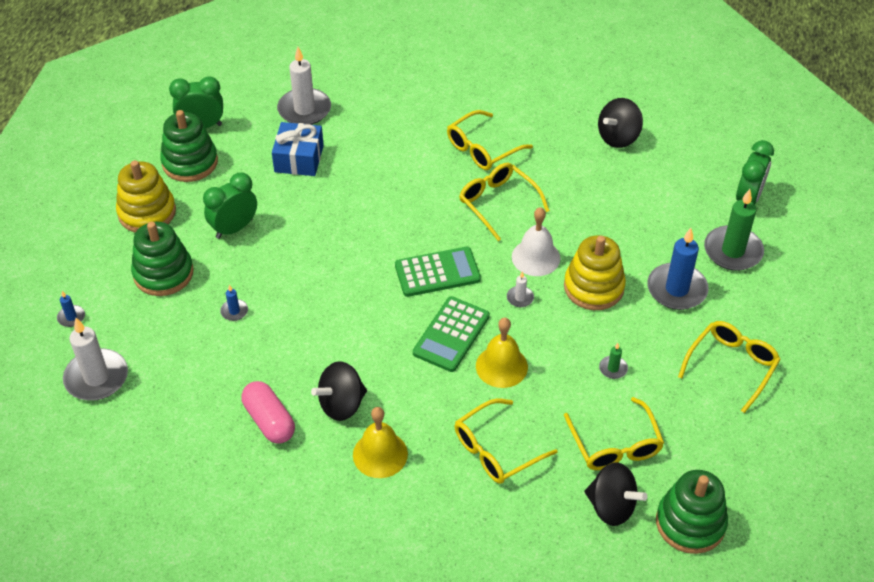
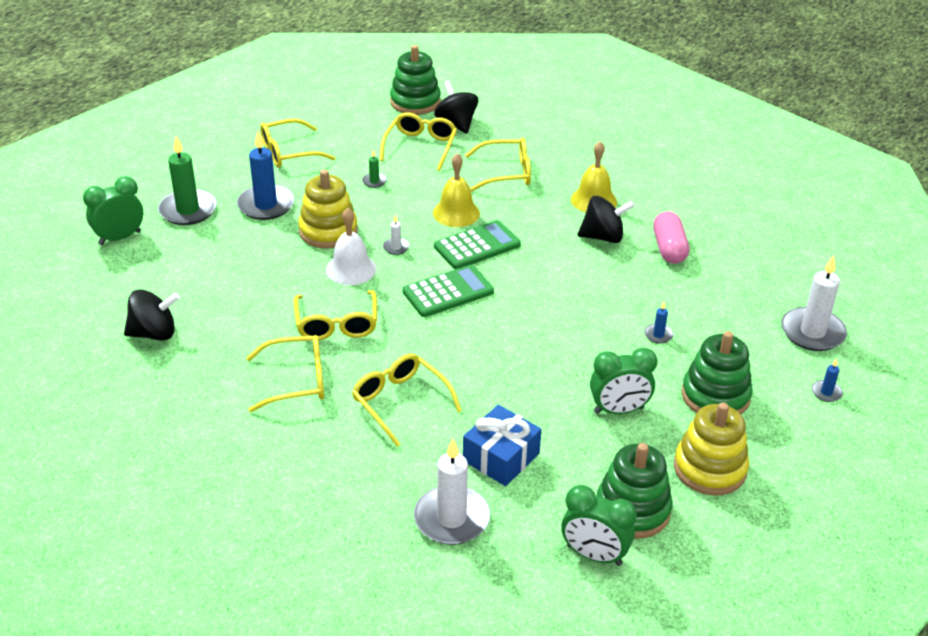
camera: 150 degrees left, 10 degrees down
(397, 165) = (400, 402): none -> yellow glasses
(437, 272) = (448, 292): green calculator -> green calculator turned 135 degrees clockwise

